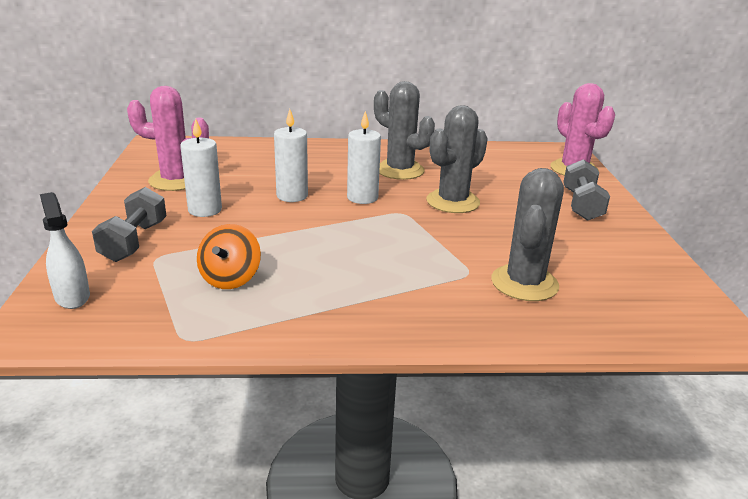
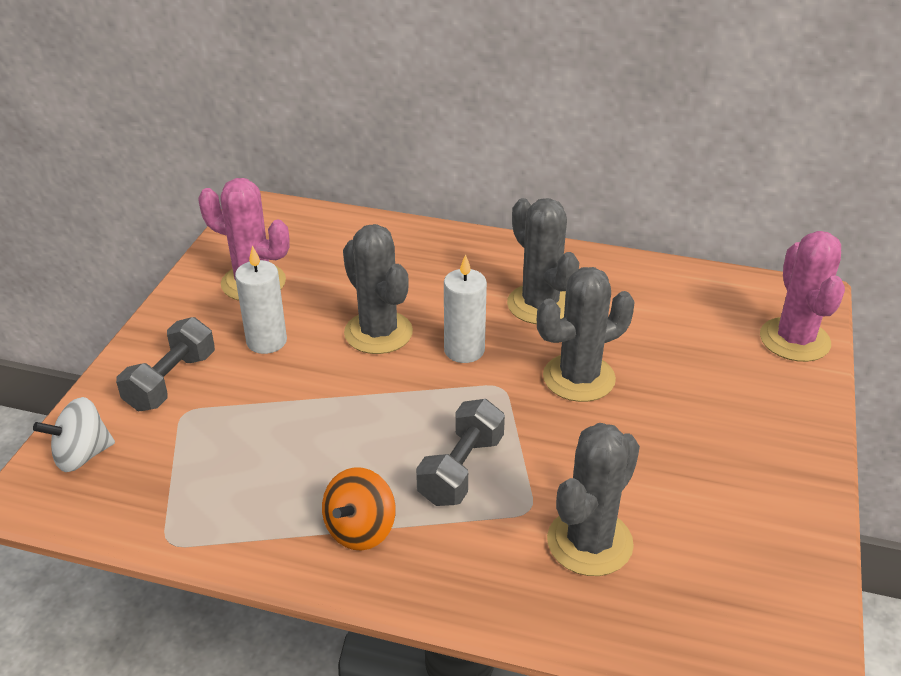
camera: 20 degrees right, 10 degrees up
(72, 296) = (82, 455): white spray bottle -> white spinning top
(230, 278) = (249, 462): orange spinning top -> orange spinning top (360, 529)
(292, 196) = (378, 333): white candle -> grey cactus
(581, 205) = (759, 415): grey dumbbell -> grey dumbbell (461, 469)

